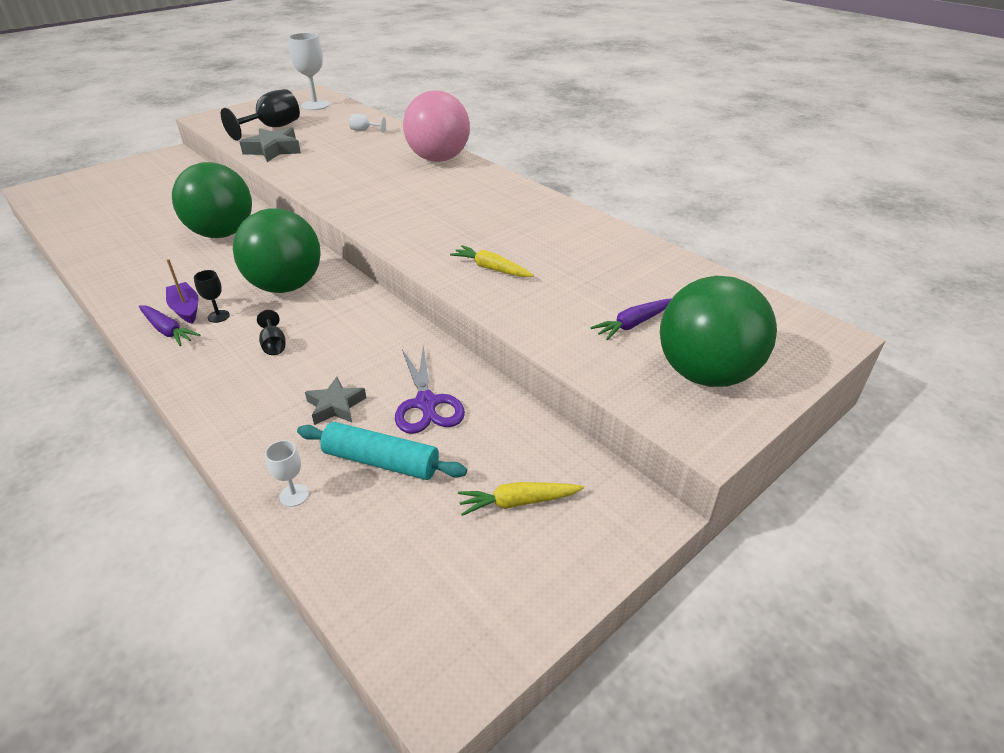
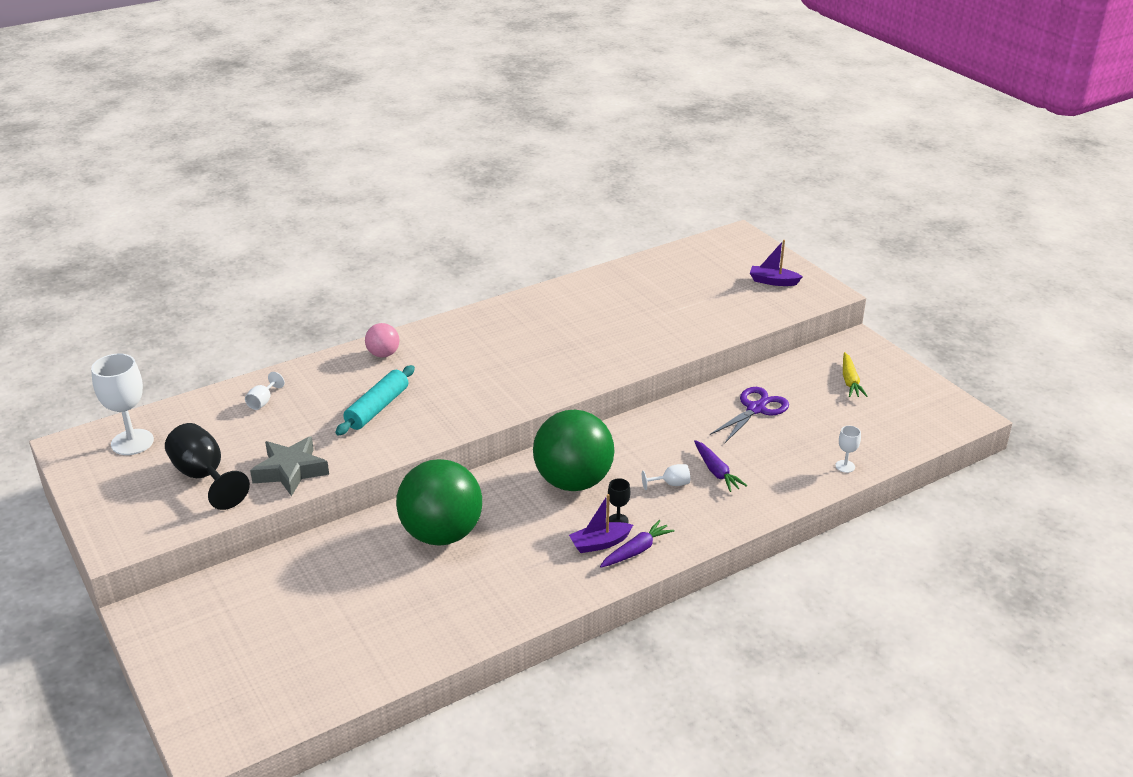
camera: 80 degrees left, 5 degrees down
(274, 345) = (671, 484): black goblet -> white goblet
(336, 406) = (755, 450): grey star -> none
(381, 461) = (814, 430): turquoise rolling pin -> turquoise rolling pin (377, 408)
(426, 403) = (756, 409): purple scissors -> purple scissors turned 45 degrees counterclockwise
(438, 159) = (383, 354): pink ball -> pink ball, size x0.47
(491, 268) = (627, 343): yellow carrot -> none
(633, 324) = (716, 296): purple carrot -> purple carrot (716, 472)
(705, 374) = (773, 281): green ball -> purple boat

